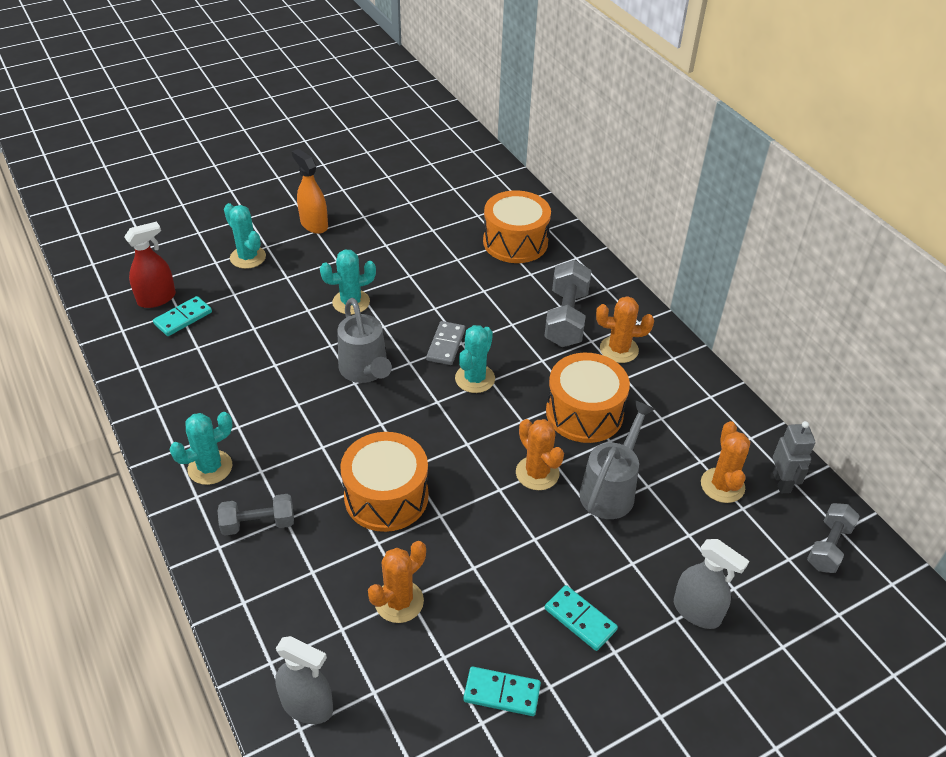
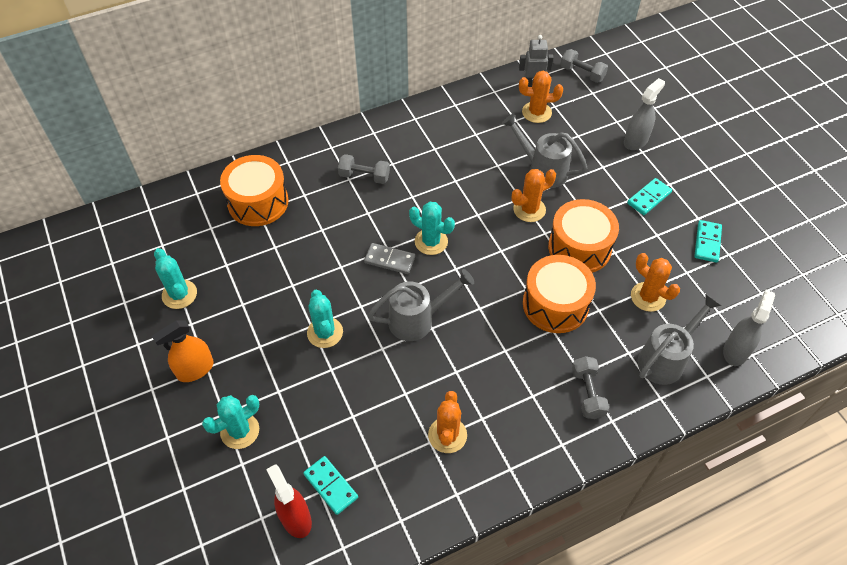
camera: 85 degrees left, 10 degrees up
(210, 467) = (530, 436): turquoise cactus -> turquoise cactus (179, 294)
(300, 613) = (665, 359): none -> grey watering can
(566, 318) = (364, 176): grey dumbbell -> grey dumbbell, size x0.64
(584, 413) = (470, 176): orange drum -> orange drum (579, 247)
(619, 349) = (404, 148): orange cactus -> orange cactus (447, 435)

